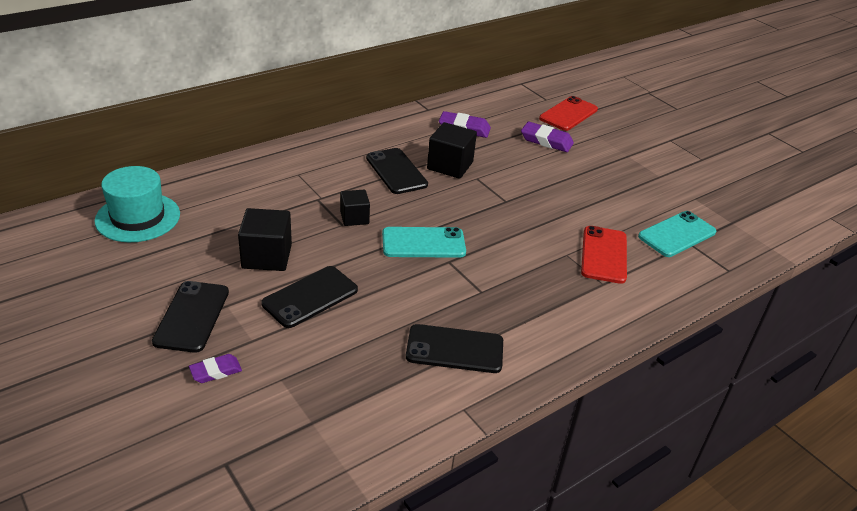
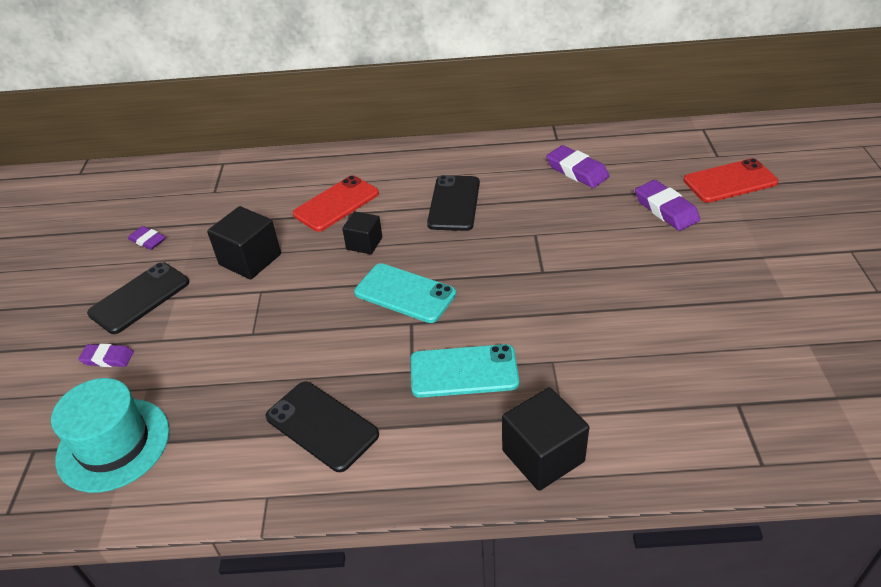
camera: 40 degrees right, 5 degrees up
(138, 217) = (188, 189): turquoise hat -> turquoise hat (113, 444)
(144, 270) = (148, 240): none -> purple eraser
(310, 297) = (247, 314): black phone -> none
(450, 166) = (518, 211): black cube -> black cube (543, 456)
(604, 255) = (600, 378): red phone -> red phone (336, 204)
(677, 234) = (730, 386): turquoise phone -> turquoise phone (464, 371)

